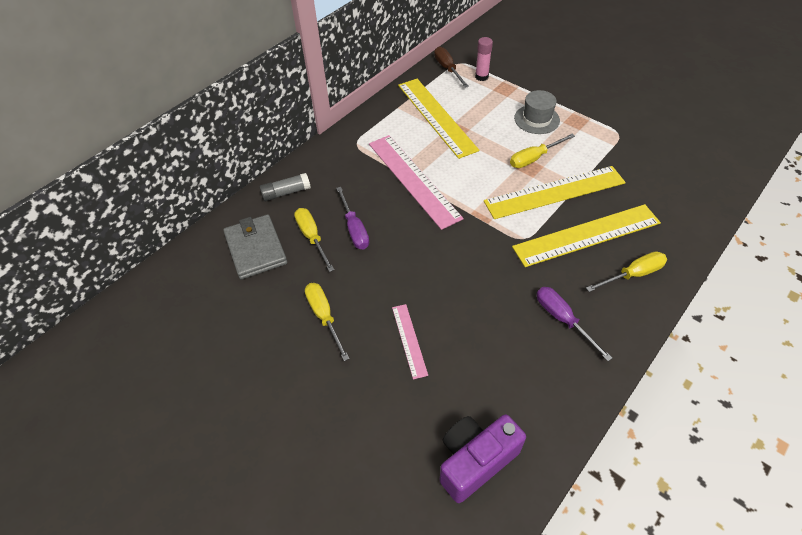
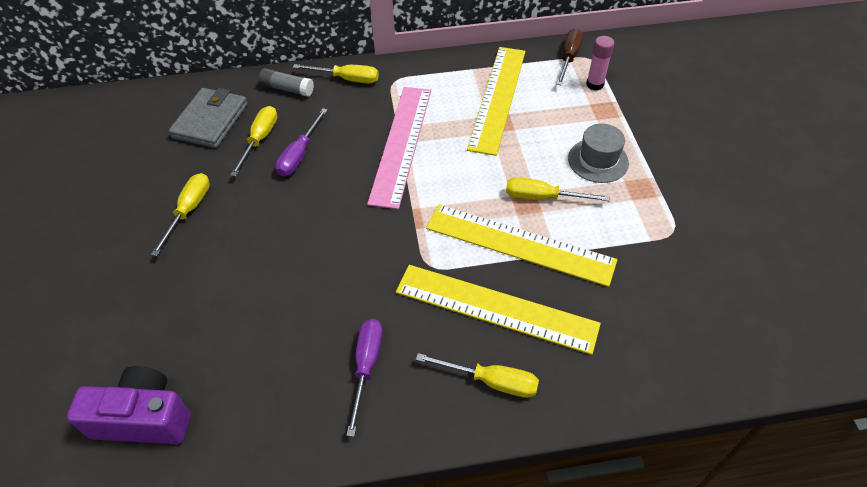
camera: 40 degrees right, 0 degrees up
(321, 161) = (347, 79): none -> yellow screwdriver
(409, 340) = (223, 279): pink ruler -> none

